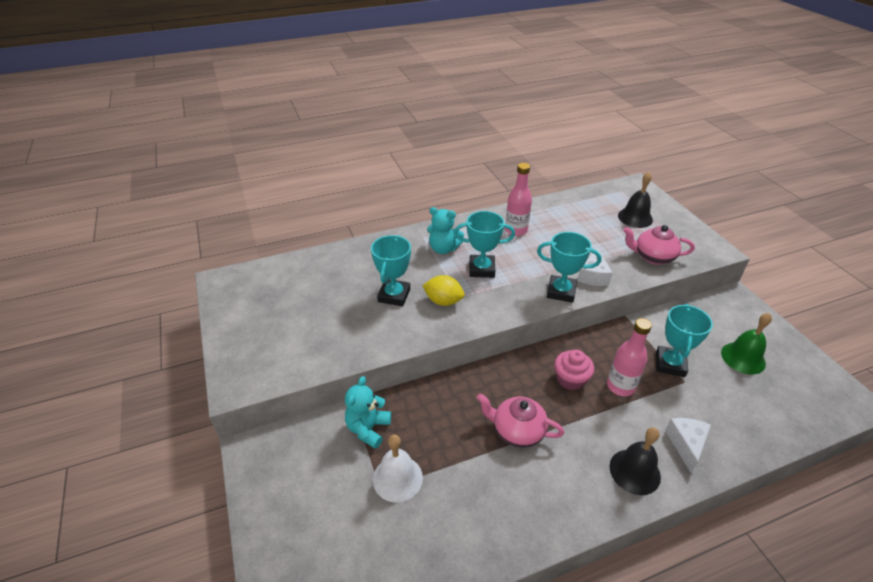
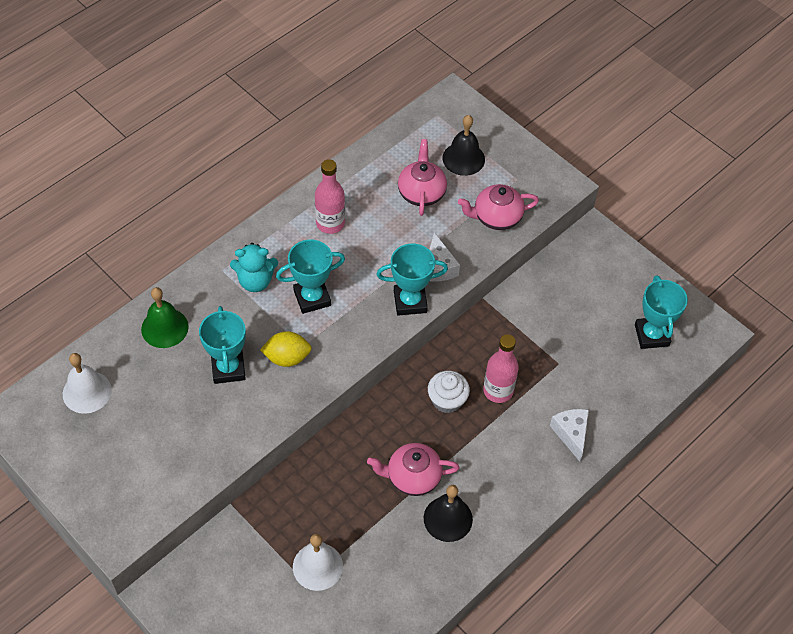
camera: 25 degrees left, 15 degrees up
(283, 281) = (87, 392): none -> white bell
(368, 429) = (265, 528): turquoise teddy bear -> none
(570, 379) = (447, 400): pink cupcake -> white cupcake
(594, 229) = (421, 192): none -> pink teapot
(634, 471) = (531, 478): black bell -> black bell (448, 518)
(670, 364) = (540, 347): turquoise trophy -> turquoise trophy (651, 335)
(743, 358) = (610, 314): green bell -> green bell (164, 328)

